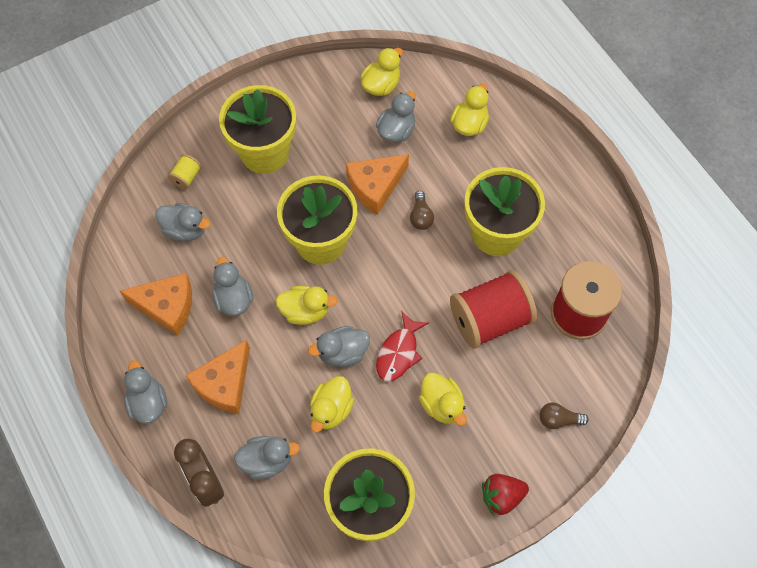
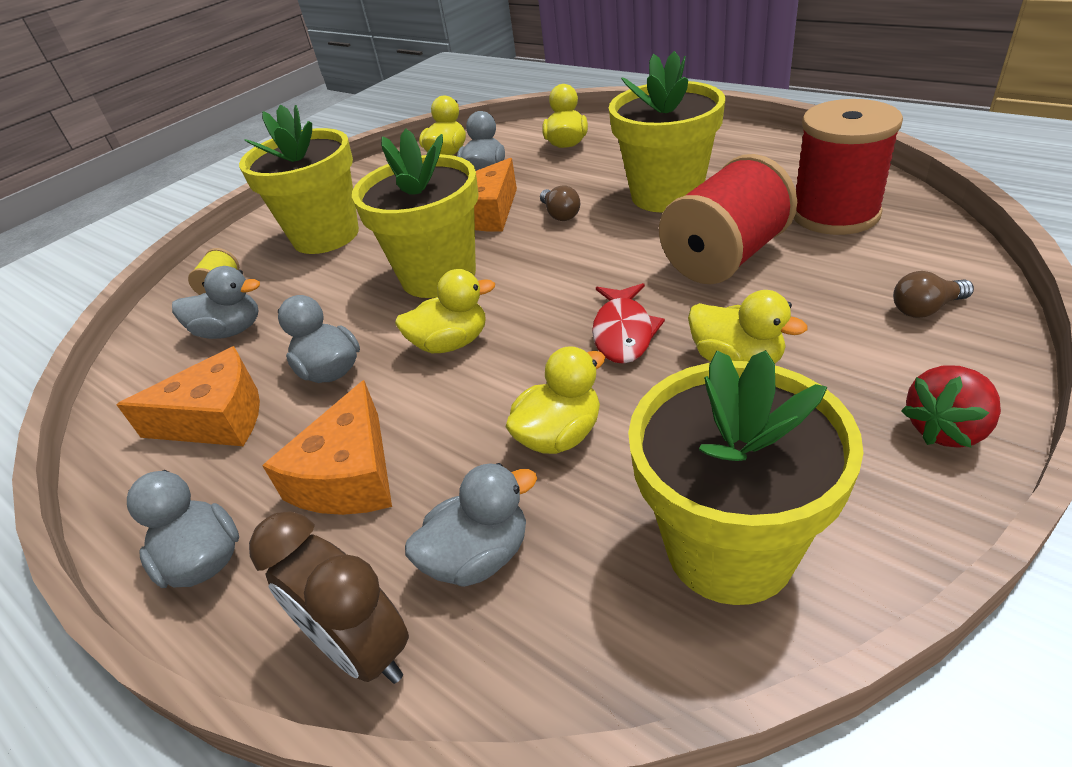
camera: 15 degrees left, 25 degrees down
(331, 409) = (559, 435): yellow duck -> yellow duck turned 135 degrees counterclockwise
(342, 353) = (536, 364): grey duck -> none

